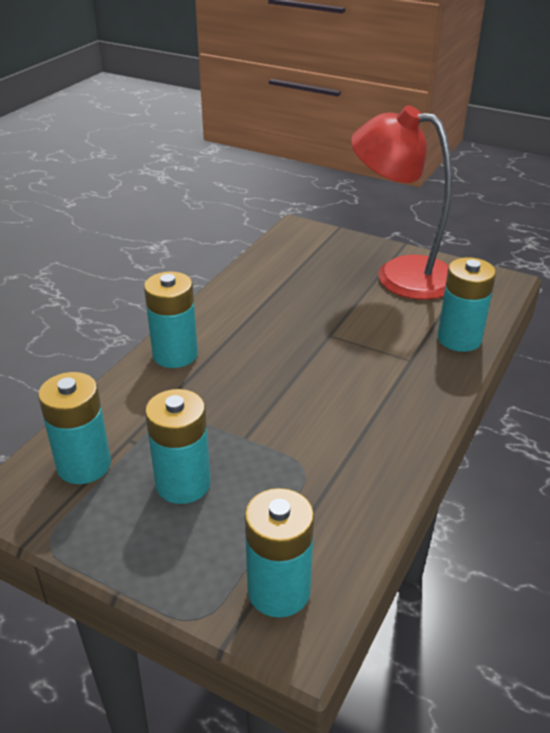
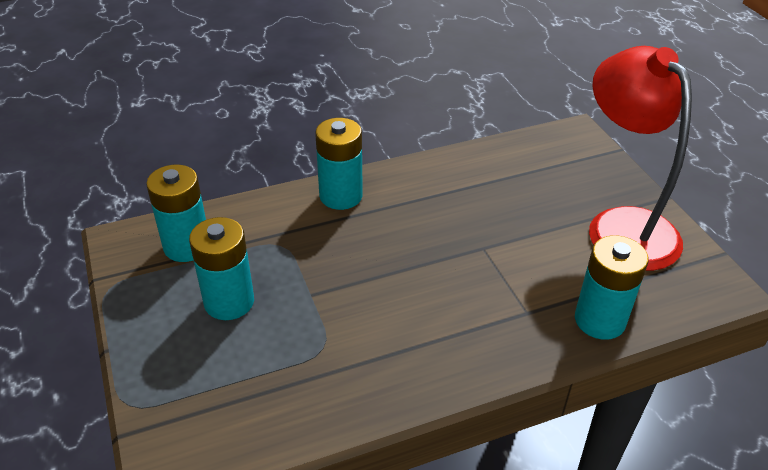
camera: 40 degrees right, 5 degrees up
(279, 591) = (195, 426): turquoise battery -> none

